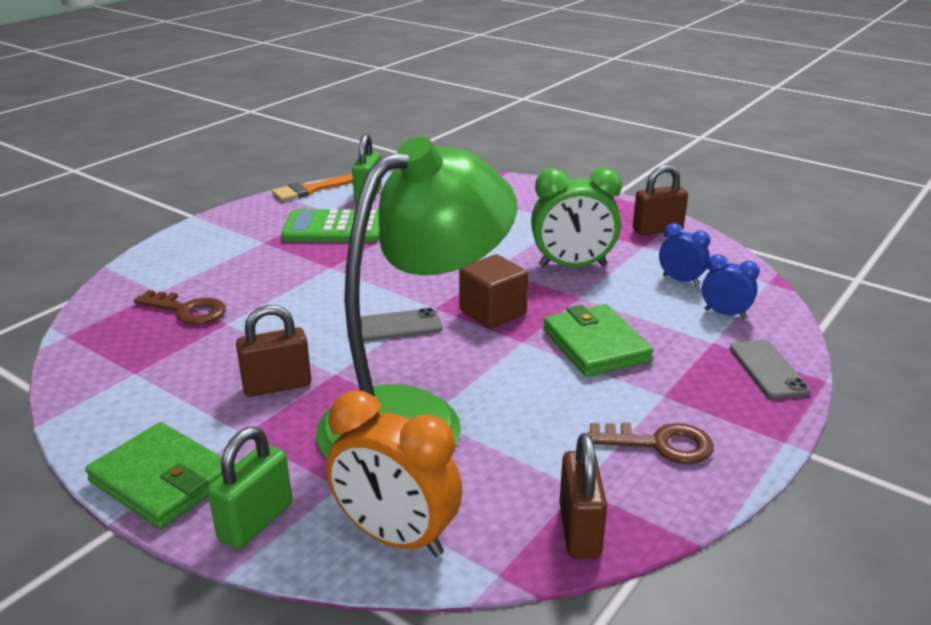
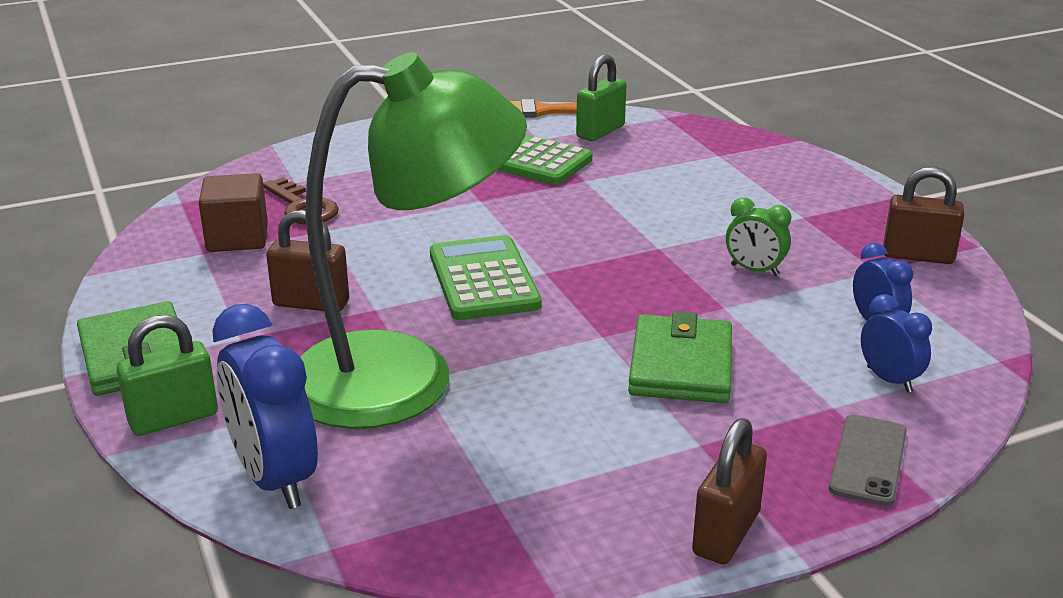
camera: 30 degrees right, 0 degrees up
(396, 326) = (483, 280): grey phone -> green calculator
(396, 537) = (274, 478): orange clock -> blue clock
(492, 312) = (602, 295): brown cube -> brown cube (237, 238)
(572, 266) = (754, 270): green clock -> green clock, size x0.55
(579, 530) = (451, 541): brown padlock -> brown padlock (726, 533)
(660, 444) = (635, 492): brown key -> none

